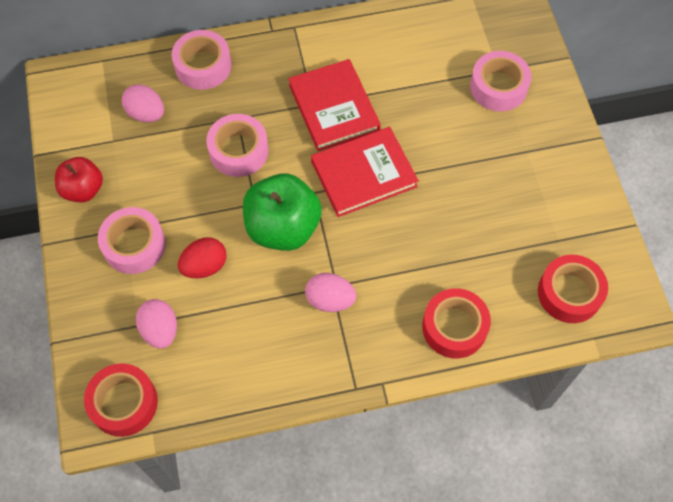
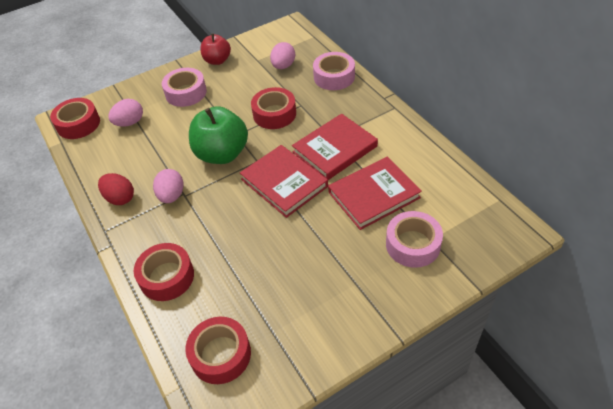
camera: 75 degrees right, 15 degrees down
(205, 266) = (180, 127): red egg -> red egg (120, 198)
(238, 151) = (274, 114): pink tape -> red tape
(420, 95) = (373, 195): none -> red book

